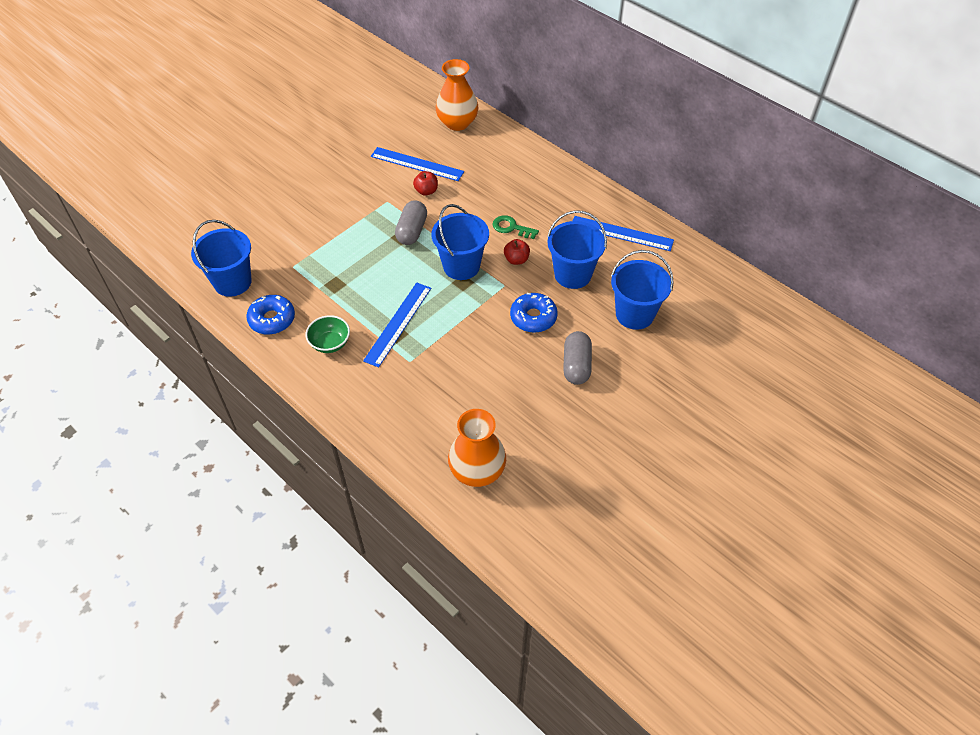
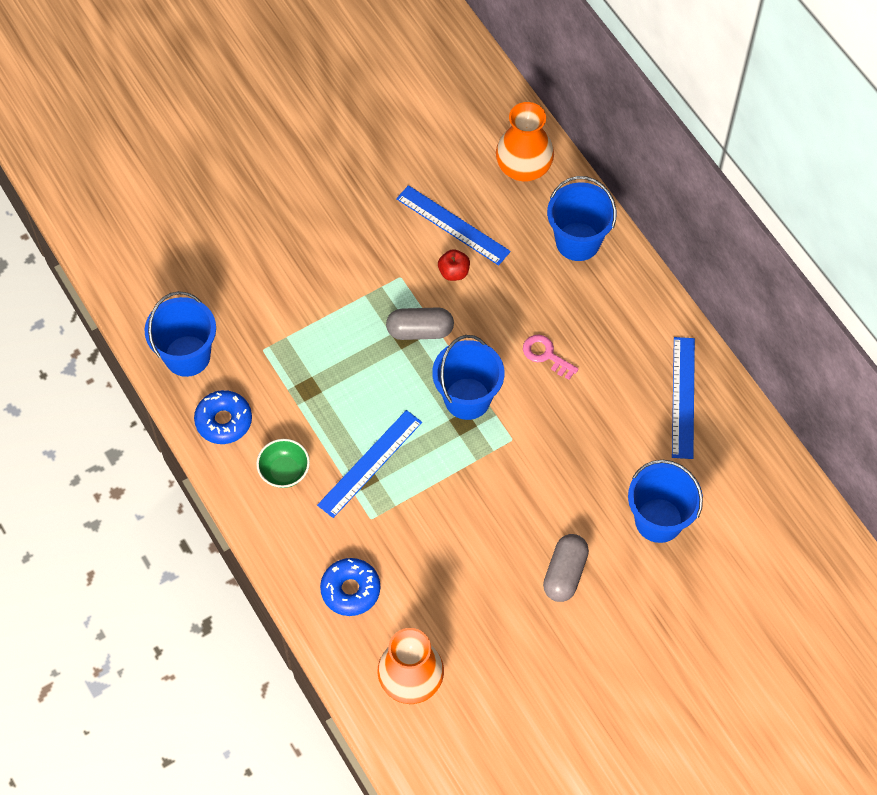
camera: 15 degrees right, 10 degrees up
(412, 231) = (420, 331): grey capsule -> grey capsule turned 60 degrees clockwise
(511, 228) = (546, 355): green key -> pink key
(516, 260) = (538, 405): red apple -> none
(533, 317) = (534, 494): blue donut -> blue donut (350, 590)
(572, 274) = (601, 444): blue bucket -> blue bucket (578, 241)
(621, 233) = (683, 397): blue ruler -> blue ruler turned 60 degrees clockwise

